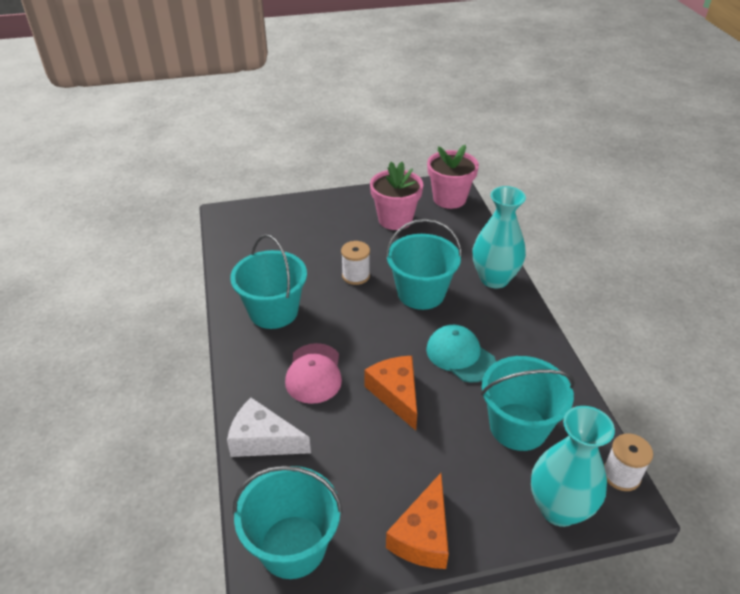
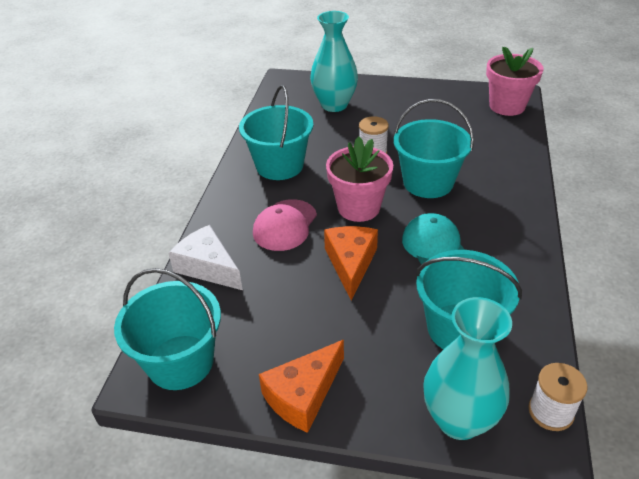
camera: 25 degrees right, 0 degrees up
(395, 219) = (440, 114): pink flower pot -> pink flower pot (358, 207)
(494, 279) = (513, 187): turquoise vase -> turquoise vase (334, 105)

